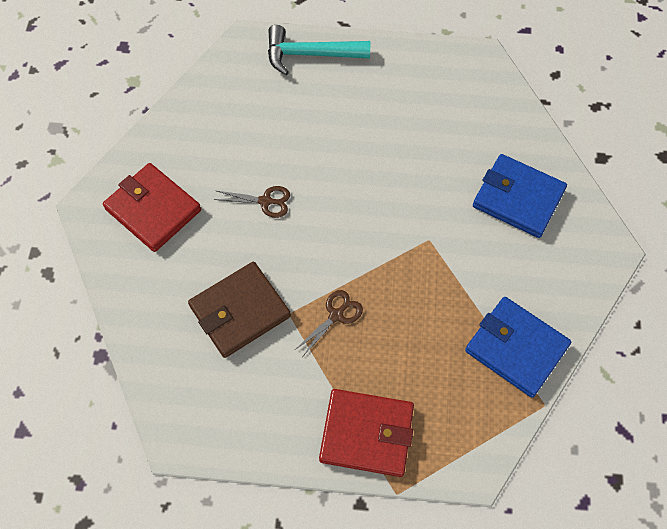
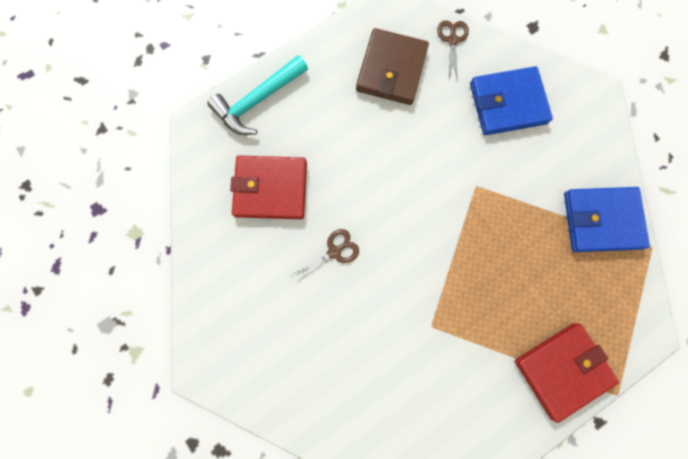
camera: 40 degrees left, 15 degrees up
(153, 209) = (254, 330): red wallet -> red wallet (270, 189)
(240, 311) = (395, 355): brown wallet -> brown wallet (391, 70)
(336, 315) = (465, 299): brown scissors -> brown scissors (452, 40)

